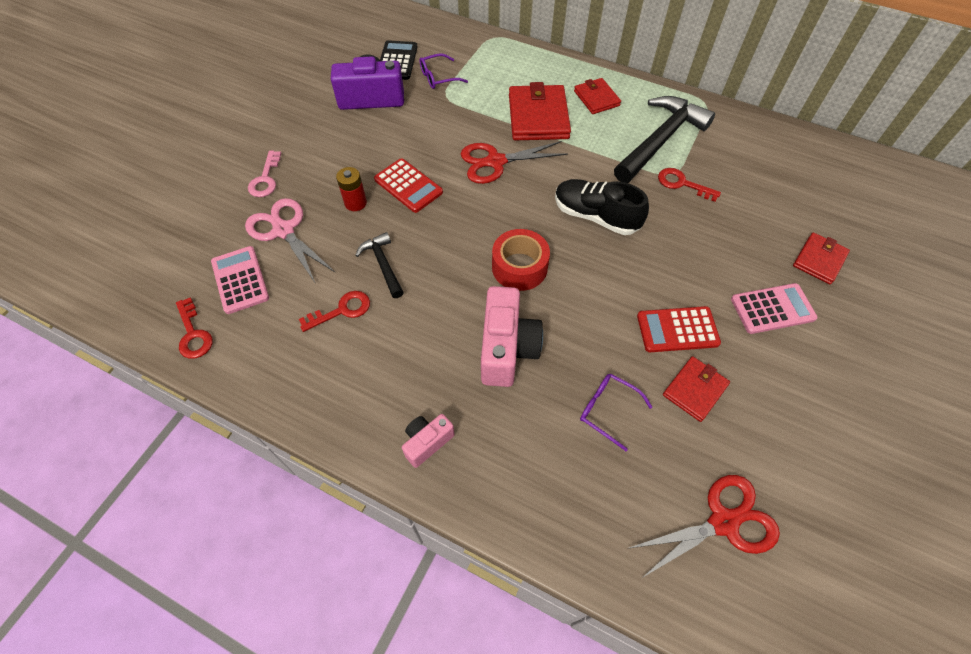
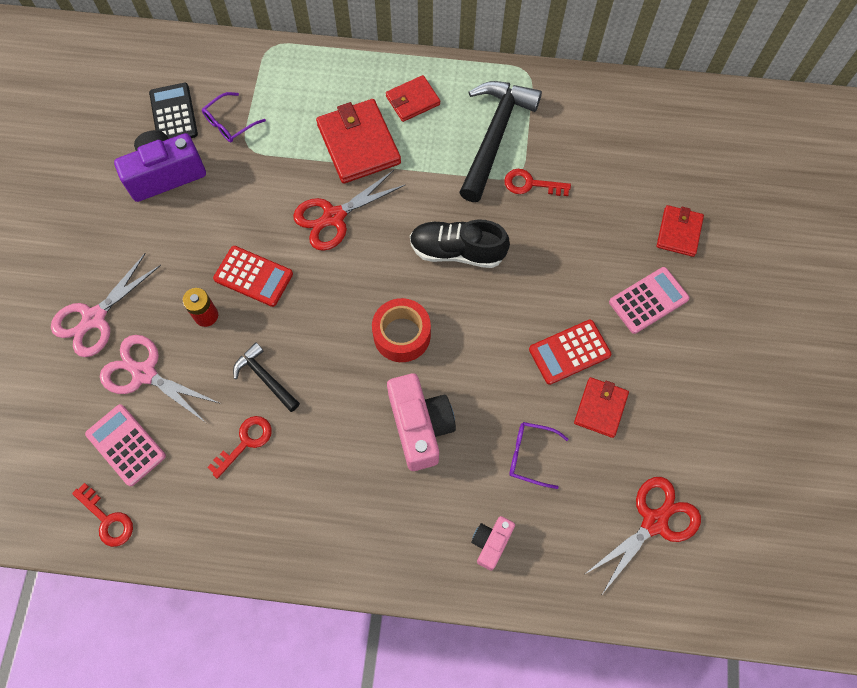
camera: 20 degrees left, 10 degrees up
(265, 179) = (94, 318): pink key -> pink scissors
(427, 442) = (381, 544): pink camera -> pink camera (491, 543)
(596, 98) = (412, 100): red wallet -> red wallet turned 75 degrees counterclockwise

